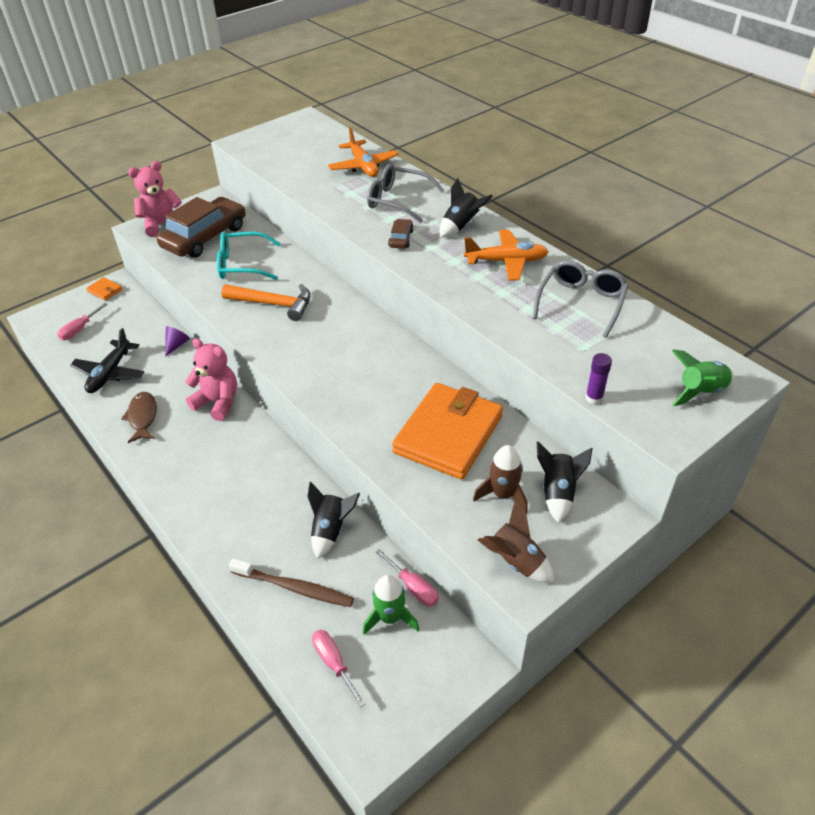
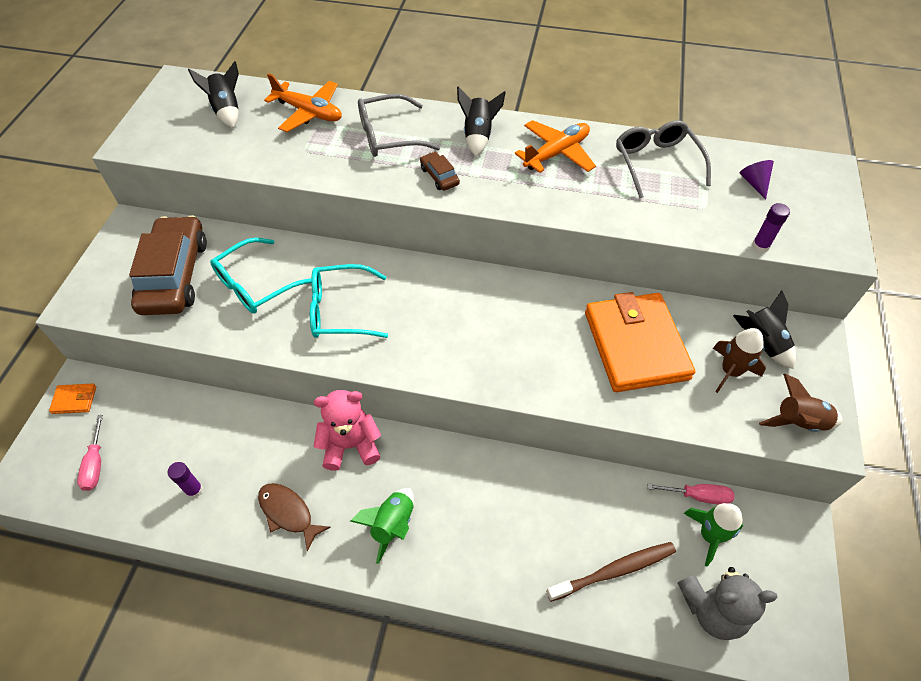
camera: 40 degrees left, 10 degrees up
(110, 373) = (194, 490): black plane -> purple glue stick
(162, 224) = (102, 286): pink teddy bear -> none
(177, 345) = (236, 411): purple cone -> purple cone (754, 183)
(274, 304) = (340, 310): orange hammer -> turquoise glasses
(330, 530) = (586, 495): black rocket -> black rocket (227, 111)
(334, 663) = (712, 609): pink screwdriver -> grey teddy bear
(700, 392) = (817, 197): green rocket -> green rocket (392, 525)

